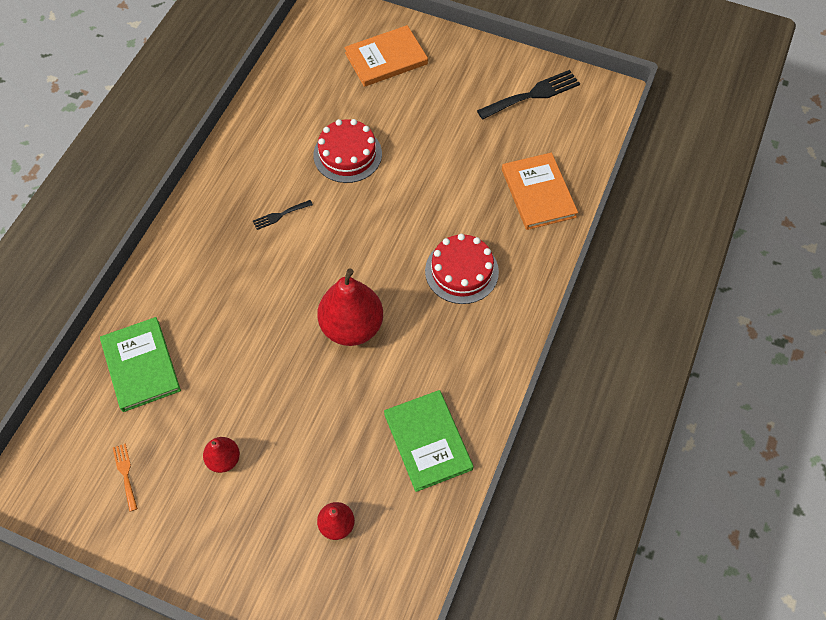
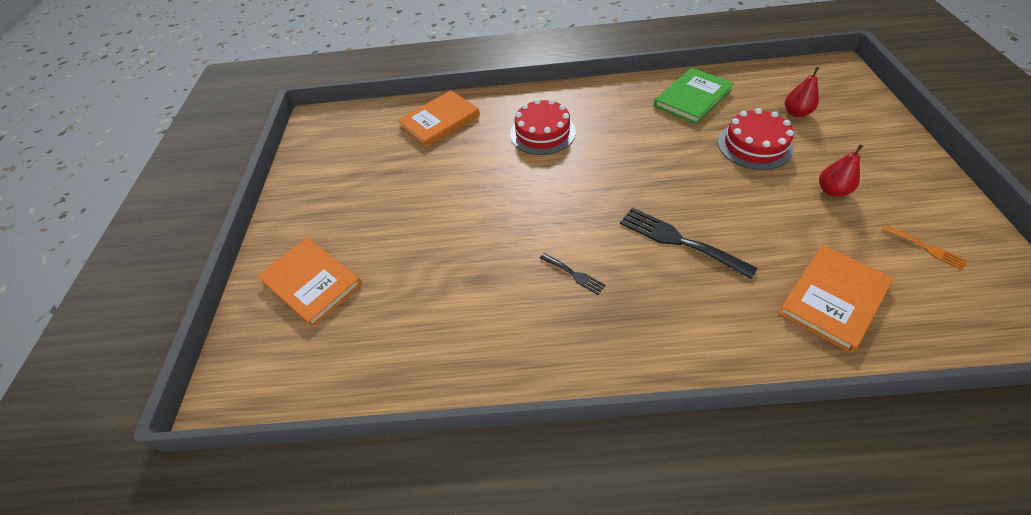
camera: 110 degrees left, 10 degrees down
(125, 474) = (926, 248): orange fork -> orange fork turned 90 degrees counterclockwise
(141, 365) = (832, 299): green book -> orange book
(347, 154) = (464, 255): red cake -> red cake (754, 145)
(352, 326) = (645, 170): red pear -> none
(533, 94) = (330, 158): black fork -> black fork (678, 240)

